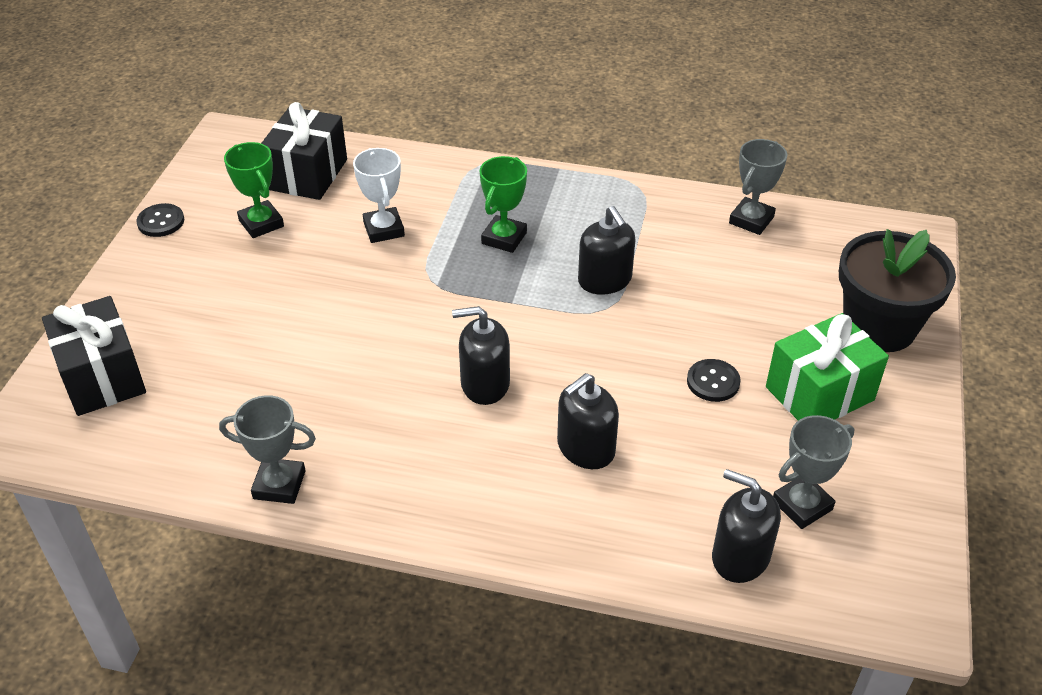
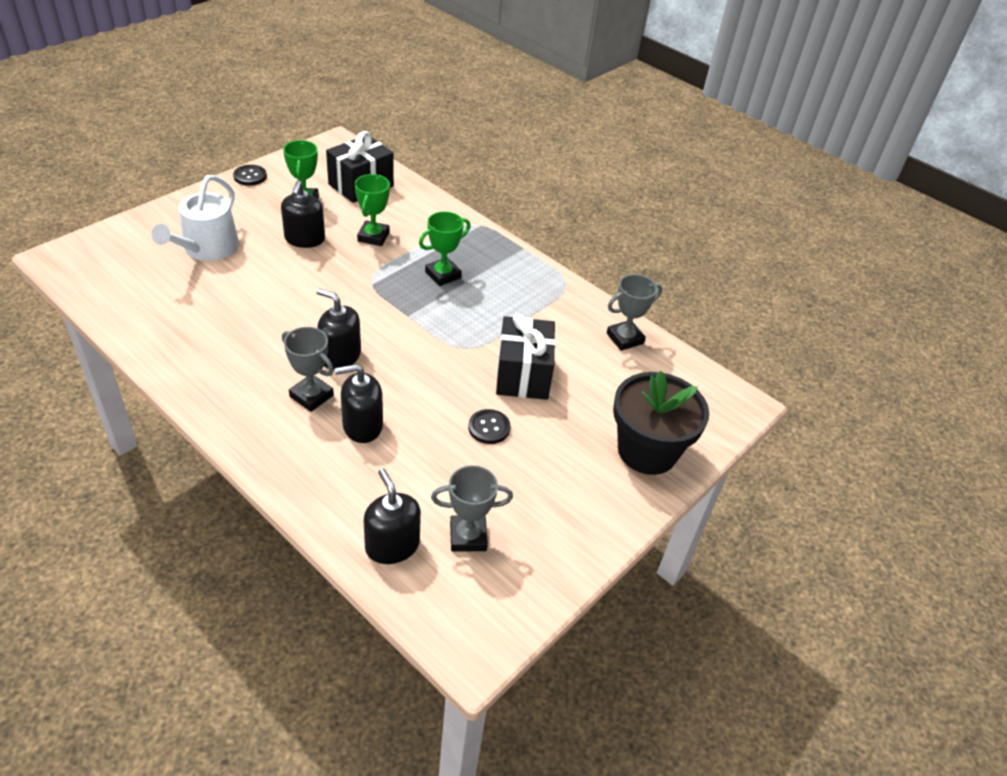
camera: 25 degrees right, 0 degrees up
(102, 377) = (132, 247): black gift -> black gift (523, 375)
(199, 335) = (206, 249): none -> white watering can
(279, 485) = (164, 353): grey trophy -> grey trophy (311, 396)
(384, 229) = (373, 236): white trophy -> green trophy
(605, 280) = (482, 330): black soap dispenser -> black soap dispenser (304, 239)
(819, 393) = (556, 472): green gift -> none

